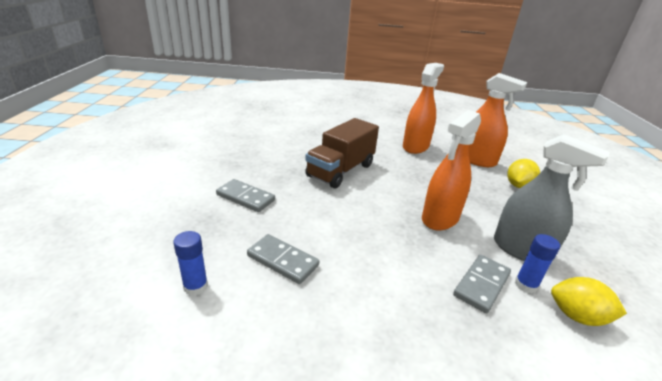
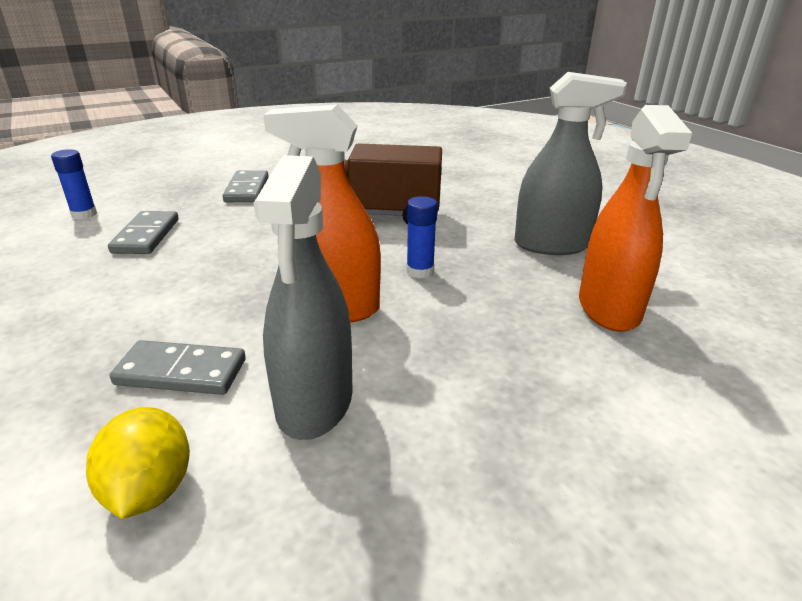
camera: 60 degrees right, 0 degrees up
(415, 147) = (551, 245): orange spray bottle -> grey spray bottle
(518, 185) = (574, 373): yellow lemon -> none
(525, 285) = (208, 418): blue glue stick -> blue glue stick (420, 271)

